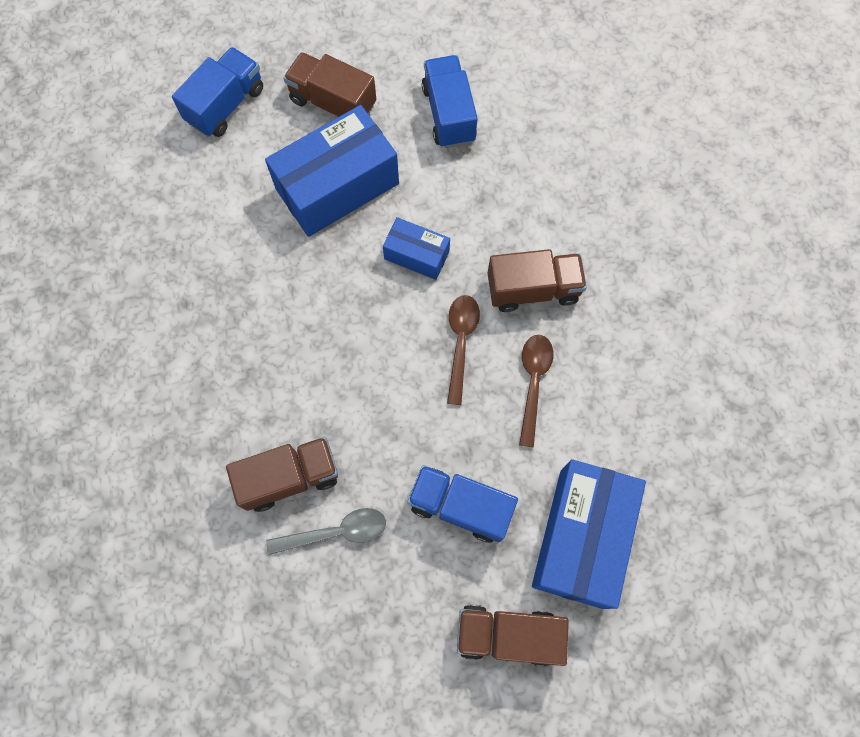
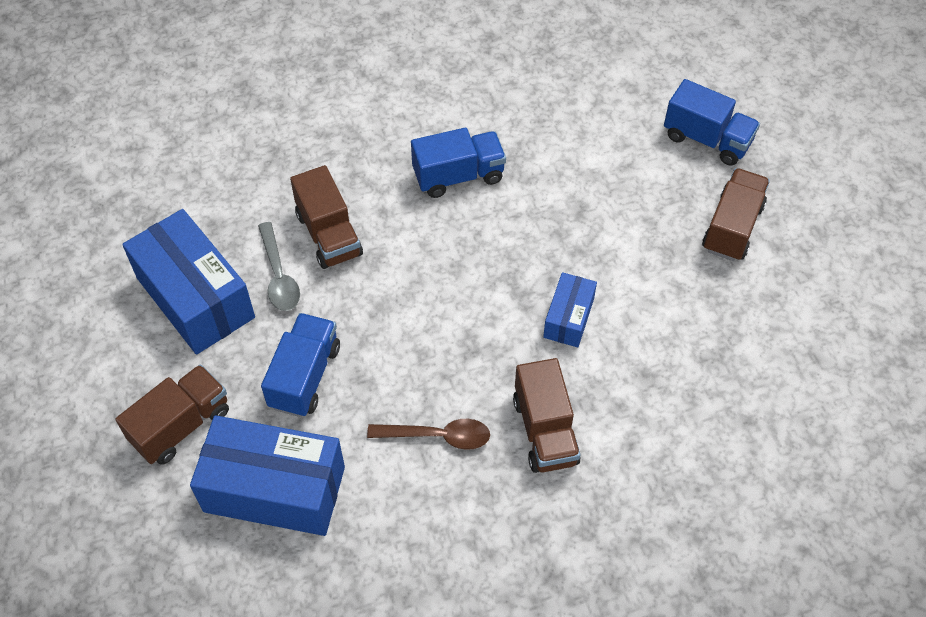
camera: 85 degrees right, 15 degrees down
(337, 186) = (635, 241): blue box -> blue box (195, 297)
(448, 114) = (744, 335): blue truck -> blue truck (458, 176)
(461, 342) = (476, 365): brown spoon -> none
(507, 635) = (181, 425): brown truck -> brown truck turned 45 degrees clockwise

